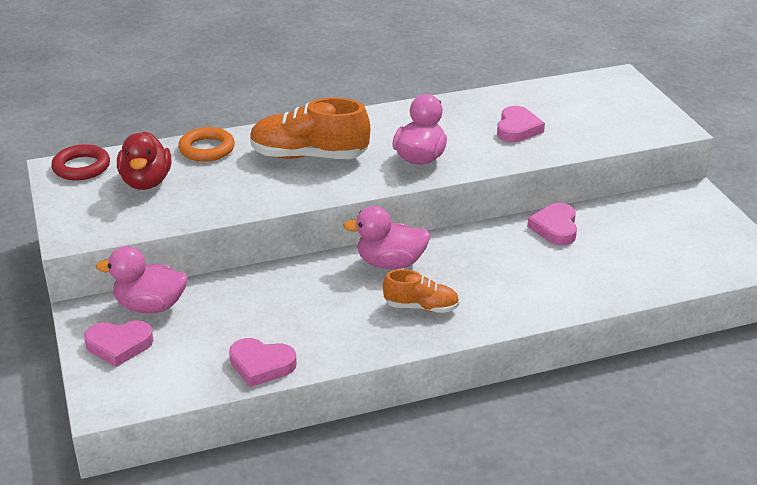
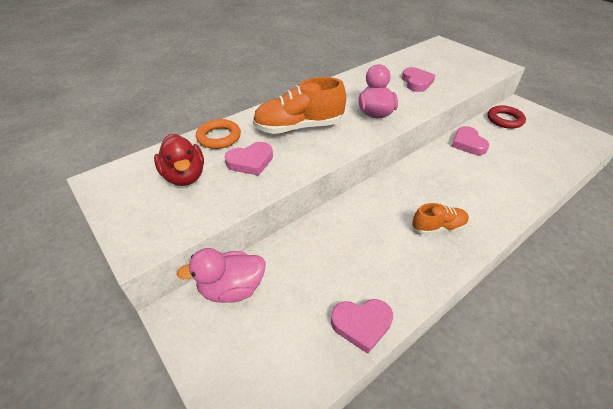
camera: 20 degrees left, 10 degrees up
(81, 167) = (120, 175): red ring -> red ring (504, 120)
(119, 345) = (224, 344): pink heart -> pink heart (250, 161)
(390, 263) = (389, 195): pink duck -> none

